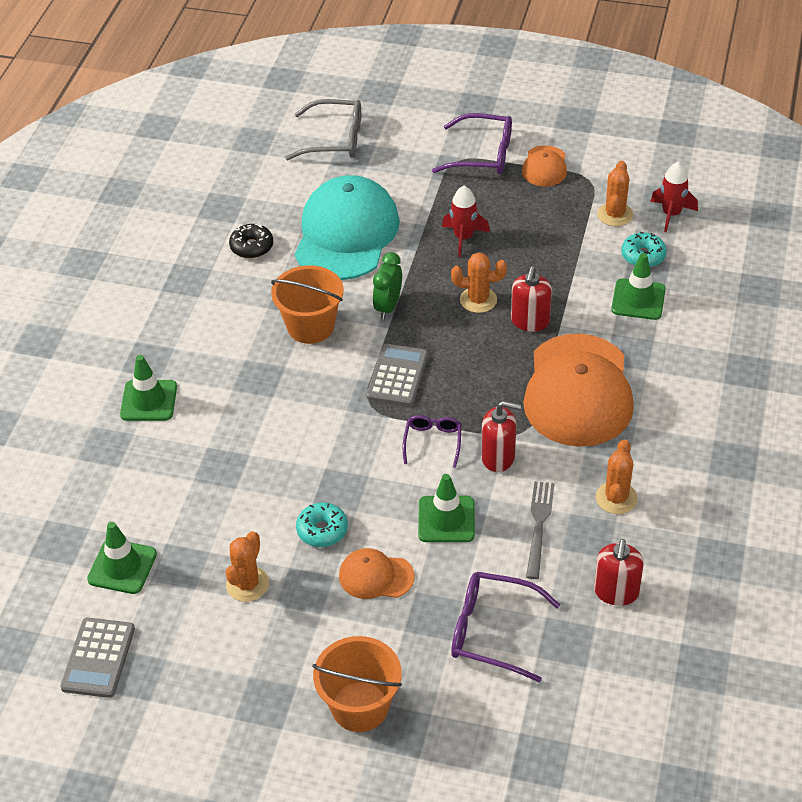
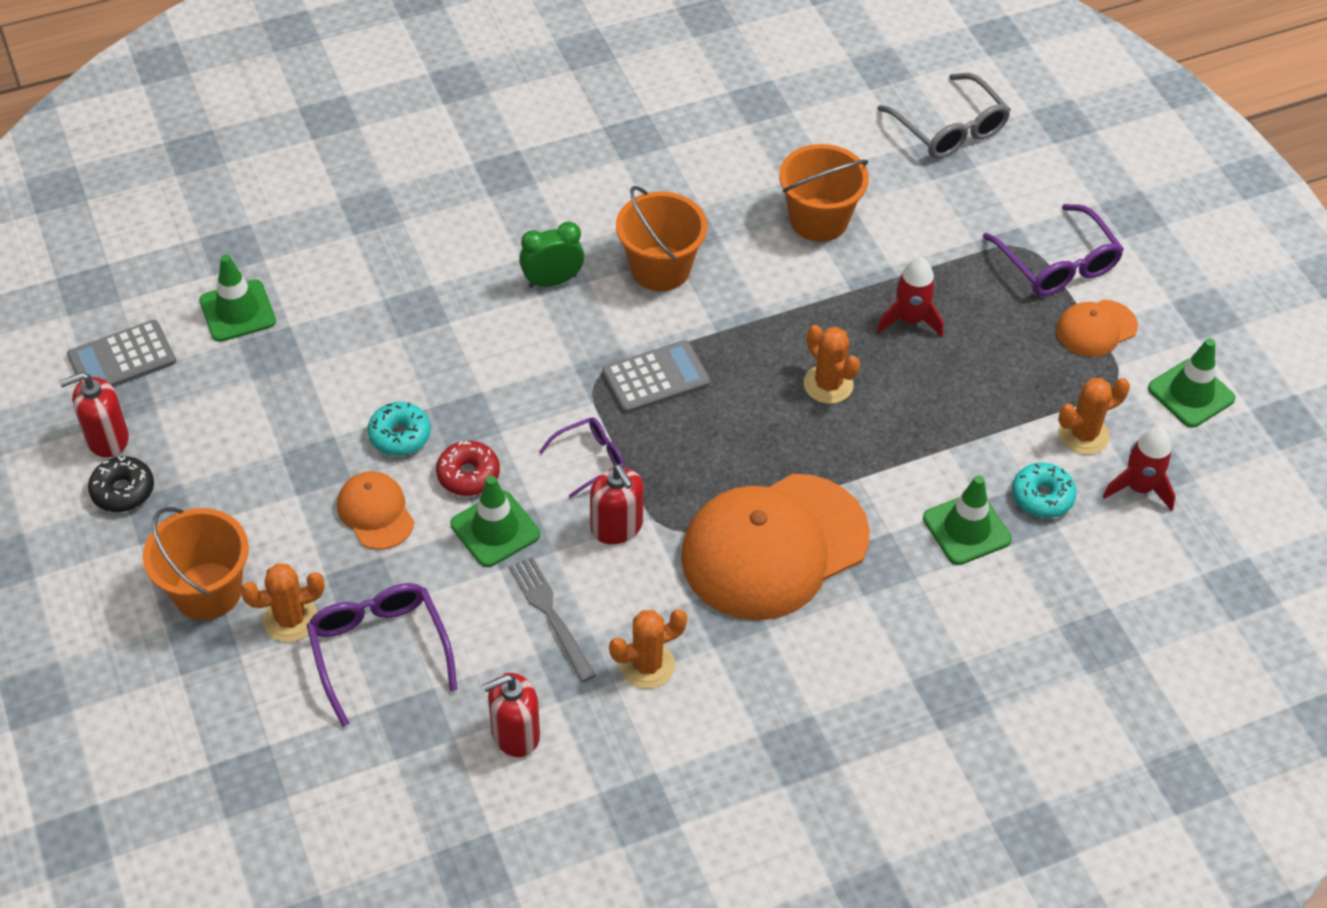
camera: 50 degrees right, 5 degrees up
(149, 401) = (452, 206): green traffic cone -> green traffic cone (1191, 393)
(247, 584) = (288, 416): orange cactus -> orange cactus (290, 619)
(252, 247) = (726, 157): black donut -> black donut (123, 491)
(346, 234) = (818, 220): turquoise cap -> orange bucket
(388, 306) = (746, 314): green clock -> green clock (552, 281)
(389, 510) = (468, 475): none -> red donut
(530, 321) = (838, 447): red soap dispenser -> red soap dispenser (107, 438)
(539, 526) = (551, 615): grey fork -> grey fork turned 90 degrees counterclockwise

